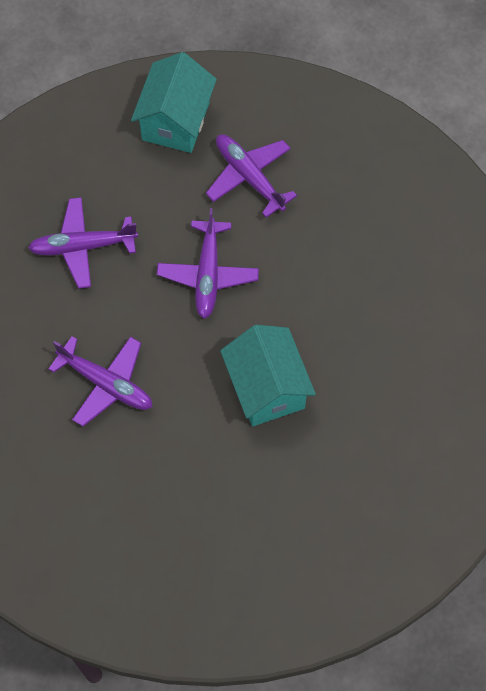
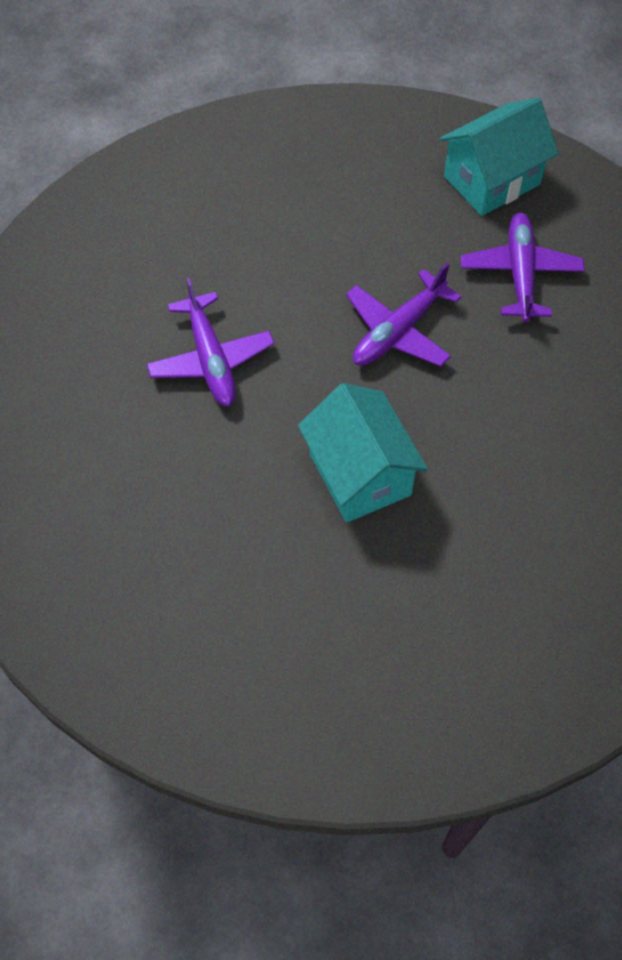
camera: 40 degrees right, 5 degrees down
(82, 247) = (303, 229): purple plane -> none
(267, 388) = (360, 474): turquoise house -> turquoise house turned 45 degrees counterclockwise

